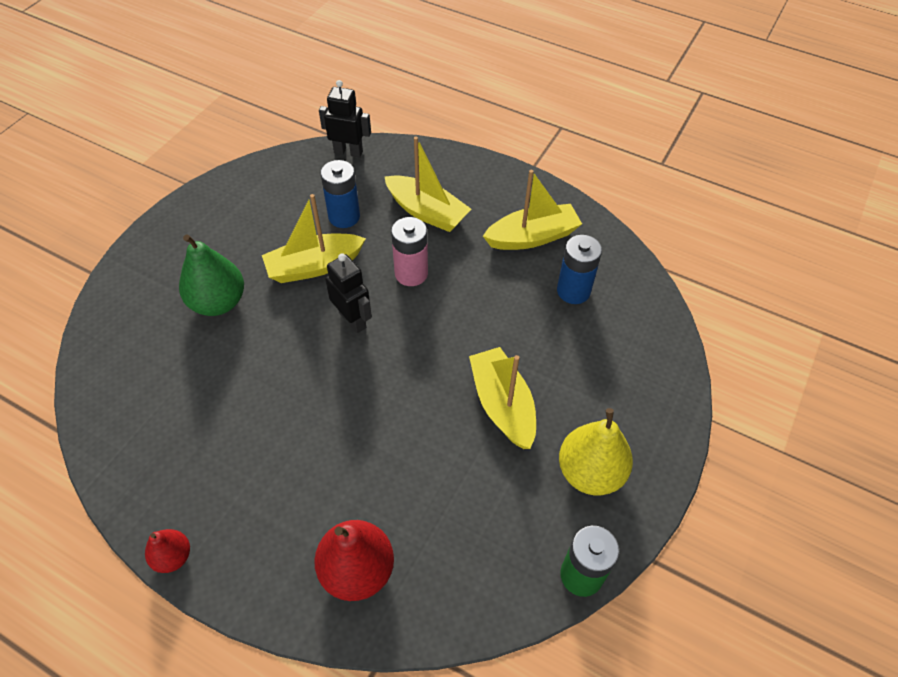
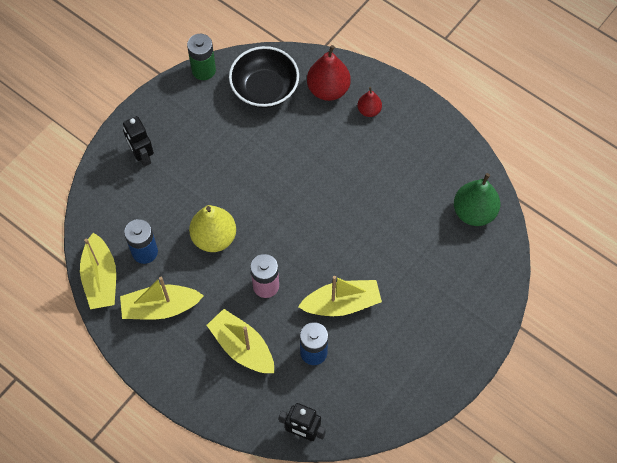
camera: 170 degrees left, 10 degrees up
(173, 557) = (433, 110): red pear -> red pear (369, 110)
(218, 302) = (416, 280): green pear -> green pear (474, 212)
(353, 320) = (315, 250): black robot -> black robot (142, 156)
(467, 554) = (264, 89): none -> black bowl
(502, 405) = (222, 172): yellow boat -> yellow boat (101, 278)
(590, 472) = (179, 122): yellow pear -> yellow pear (214, 237)

